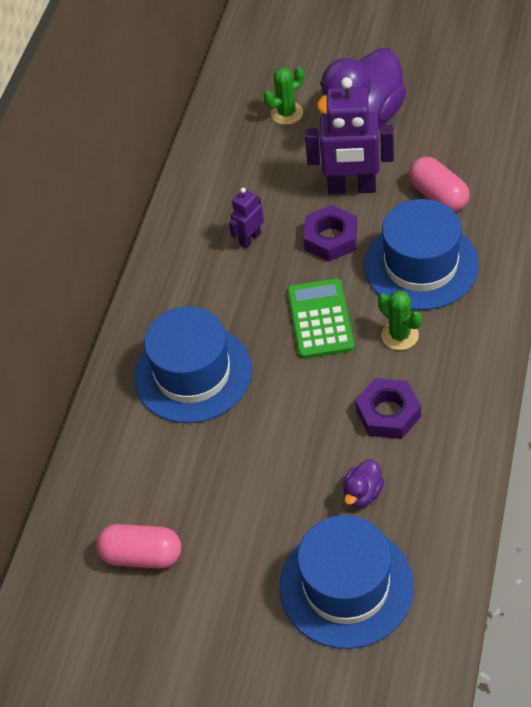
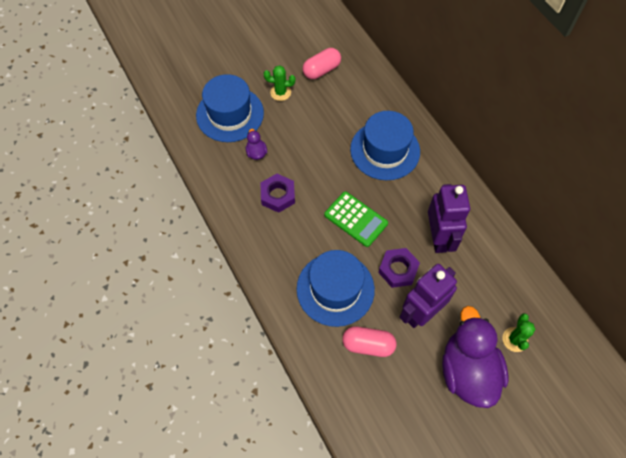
camera: 130 degrees right, 10 degrees up
(250, 239) = (438, 238): purple robot -> purple robot, size x1.99
(400, 335) = (308, 239): green cactus -> green cactus (280, 92)

